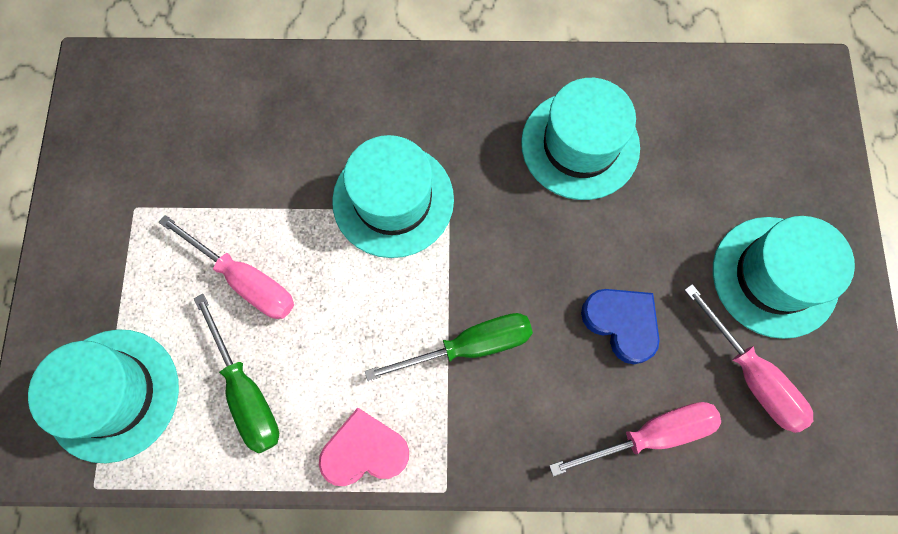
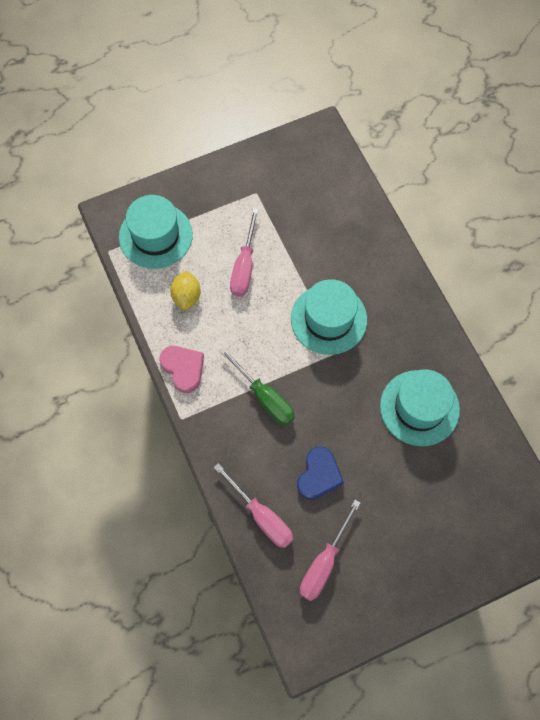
camera: 65 degrees right, 5 degrees down
(246, 391) = (186, 296): green screwdriver -> yellow lemon
(774, 276) = (394, 556): turquoise hat -> none

